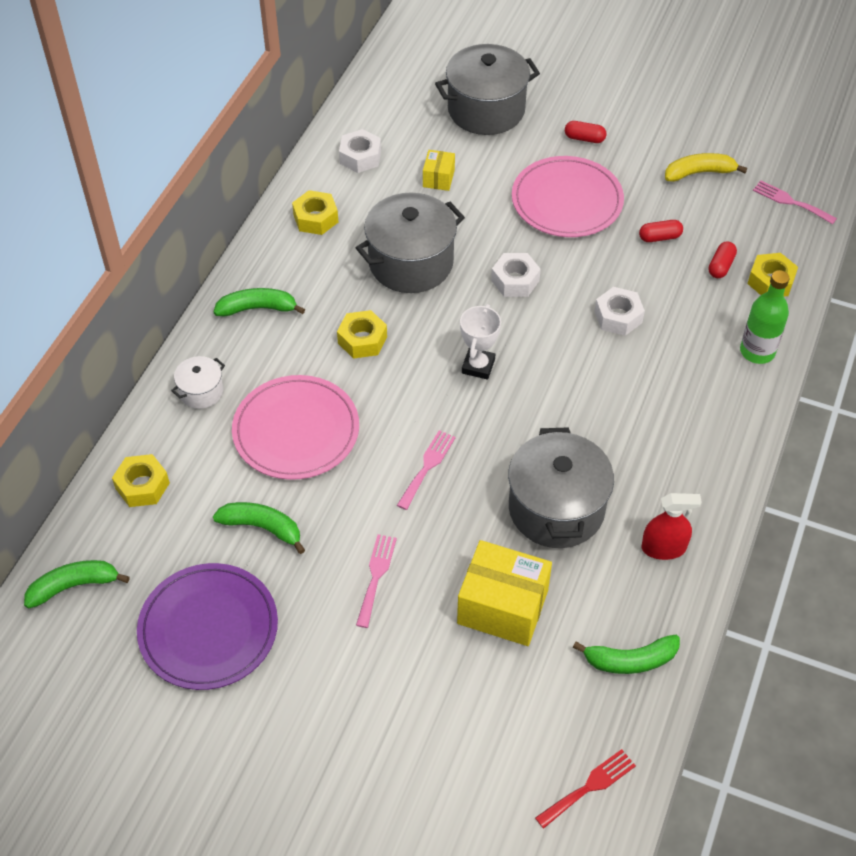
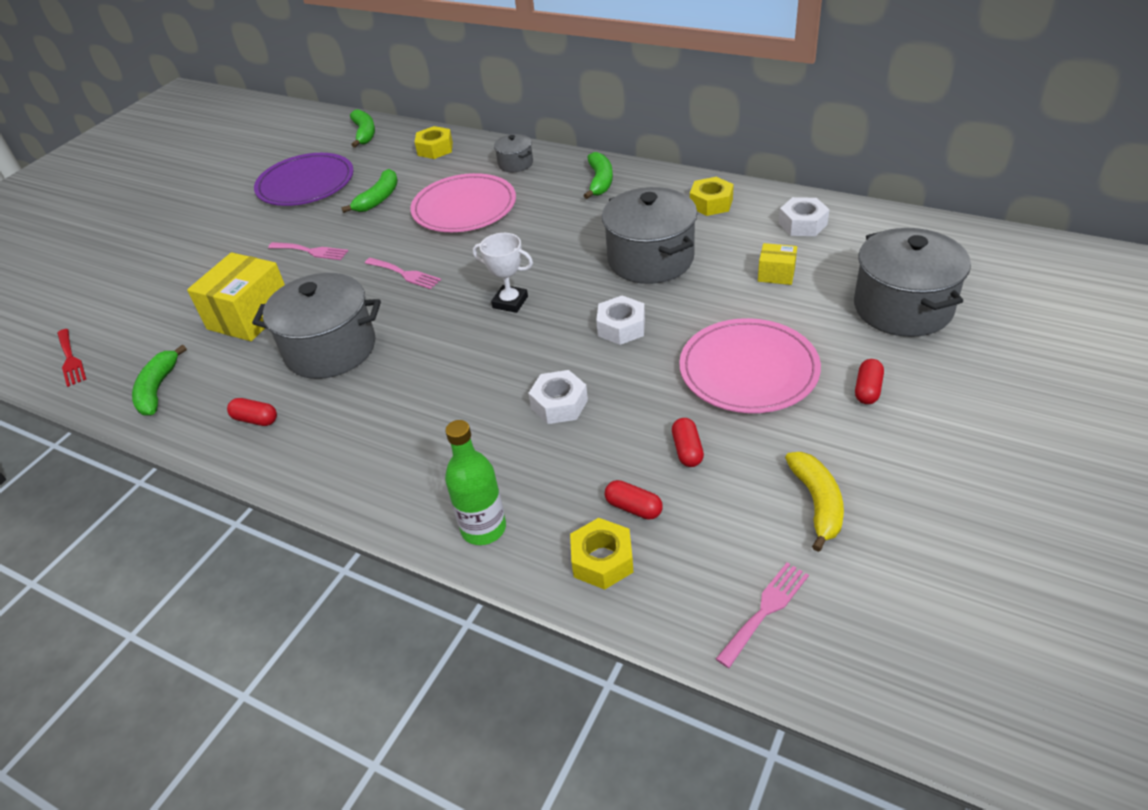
camera: 100 degrees right, 10 degrees down
(201, 391) = (515, 164): white pot -> grey pot
(362, 340) = (555, 235): yellow nut -> none
(663, 548) = (255, 419): red spray bottle -> red capsule

